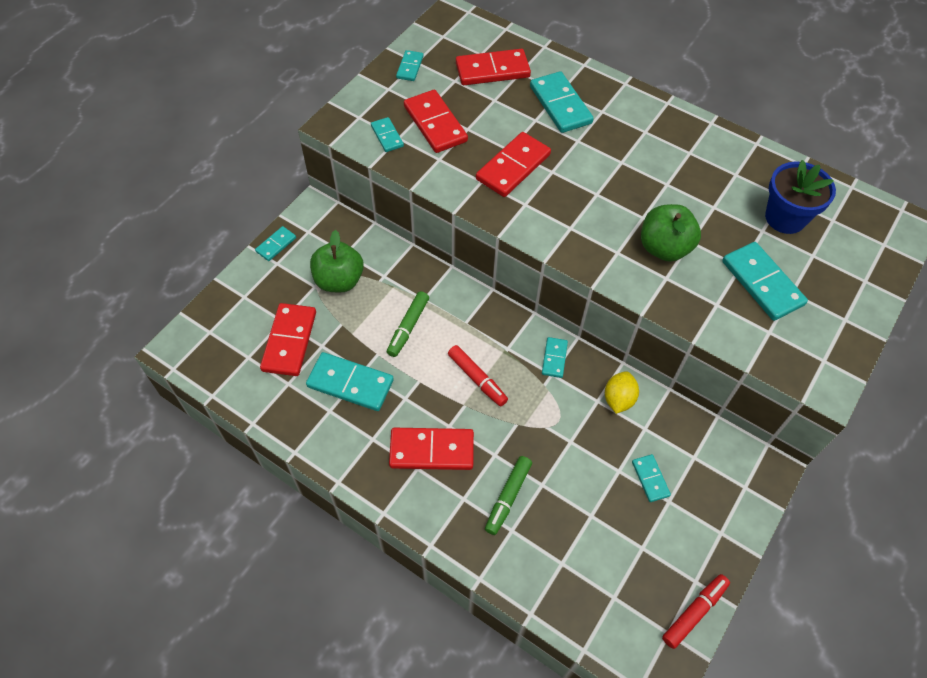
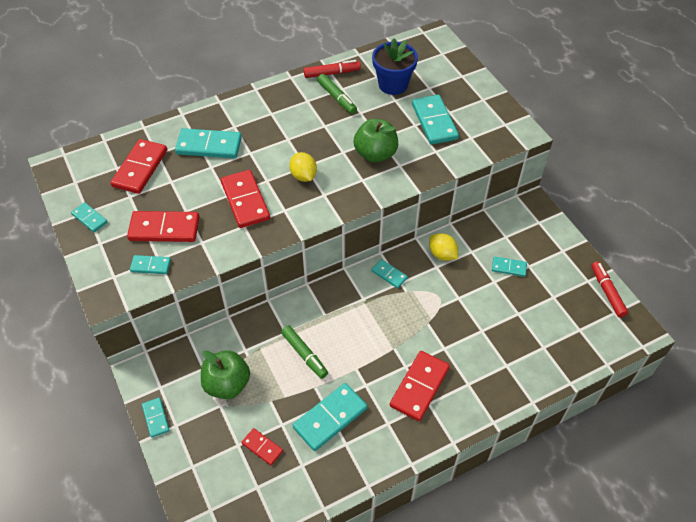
camera: 60 degrees left, 5 degrees down
(289, 341) = (262, 447): red domino -> red domino, size x0.54
(477, 379) = (377, 330): red marker -> red marker (332, 73)
(508, 497) = (481, 356): green marker -> green marker (337, 98)
(582, 198) = (303, 176): none -> yellow lemon
(762, 283) = (434, 122): turquoise domino -> turquoise domino turned 75 degrees clockwise

